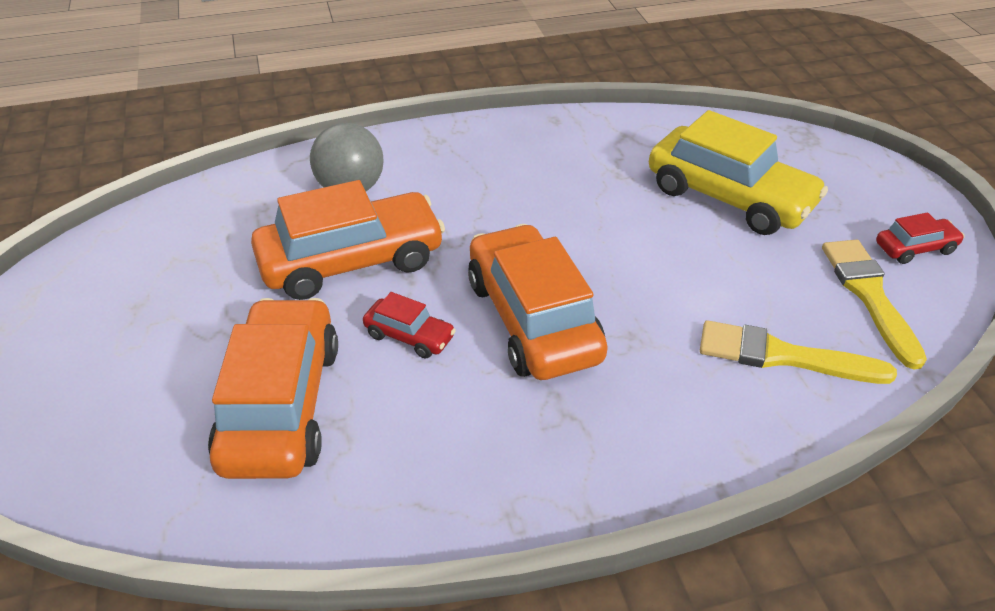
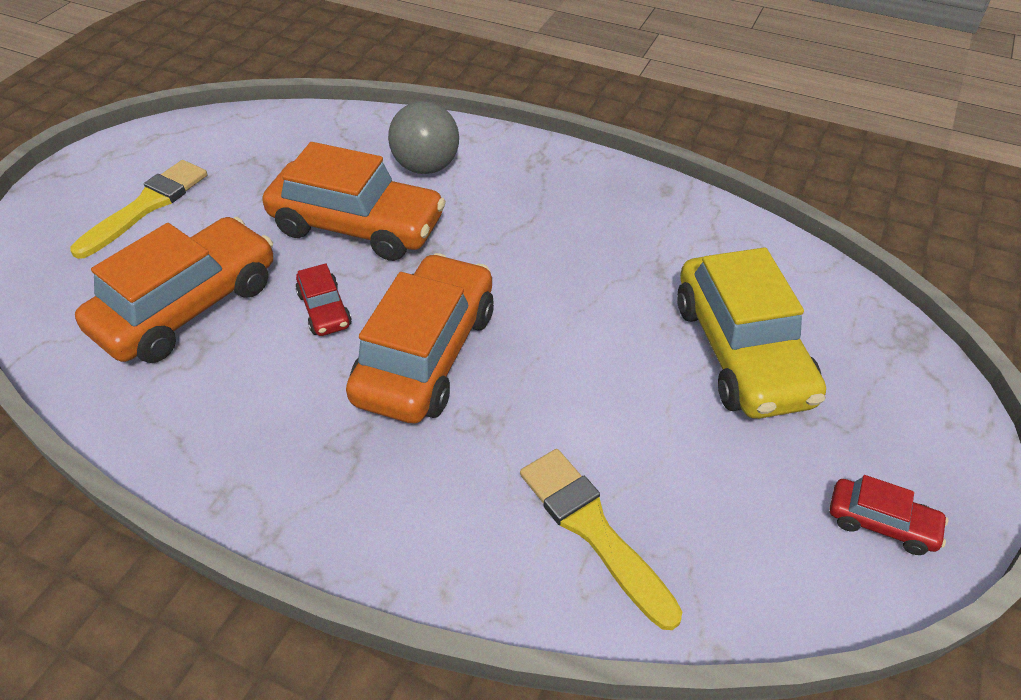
camera: 40 degrees right, 5 degrees up
(869, 296) = (759, 535): yellow brush -> yellow brush (147, 206)

